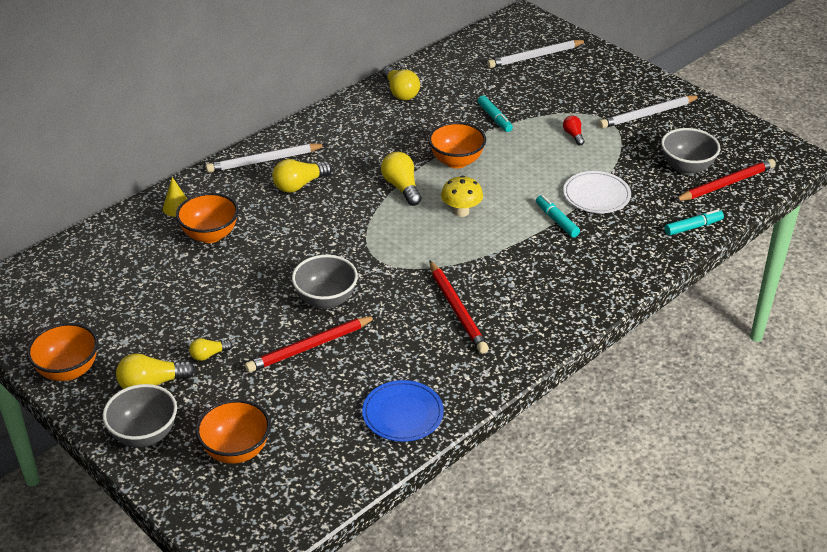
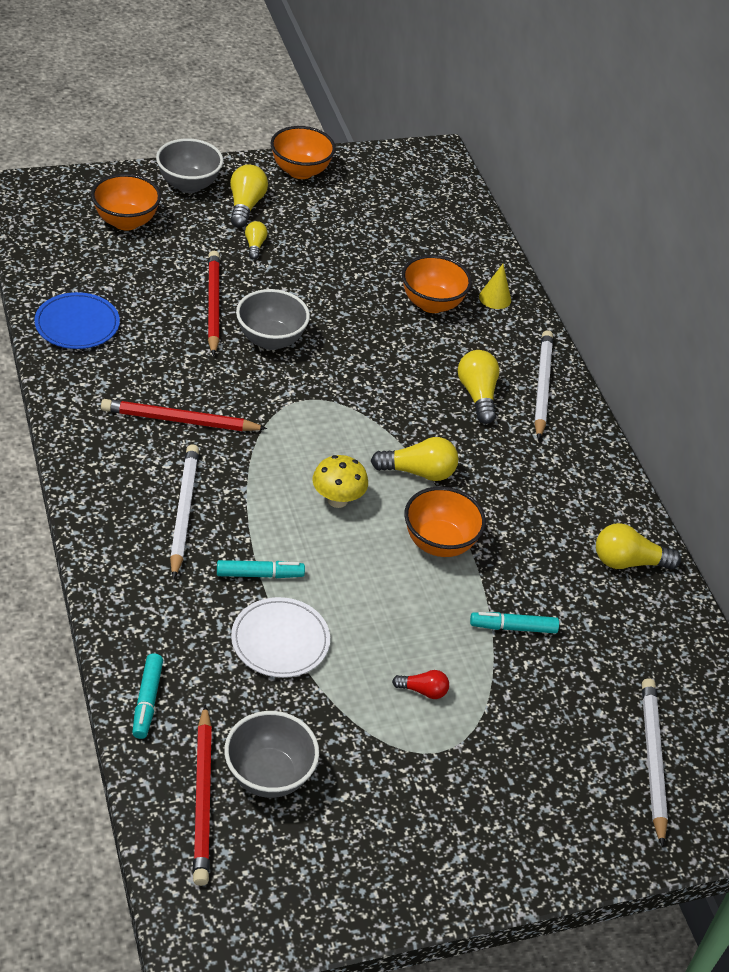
camera: 110 degrees right, 5 degrees up
(648, 114) = (421, 811): white pencil -> white pencil (183, 511)

